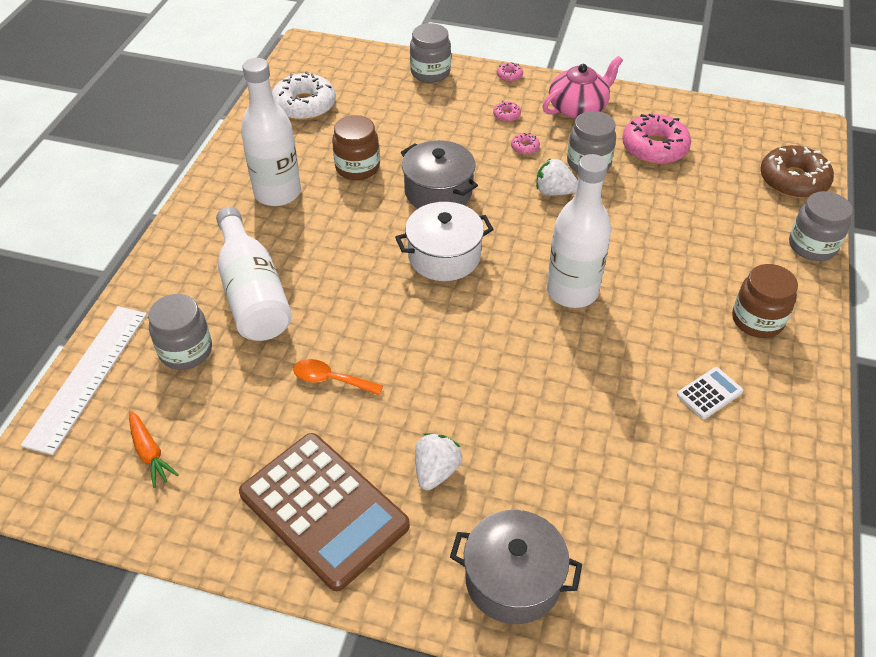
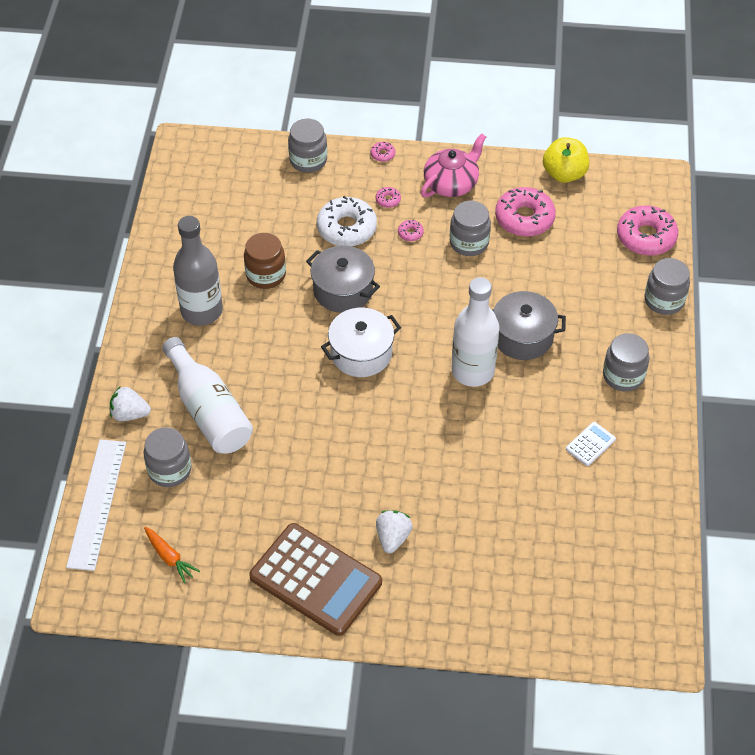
camera: 10 degrees left, 5 degrees up
(277, 193) = (201, 311): white bottle -> grey bottle
(304, 105) = (199, 213): white donut -> white donut (346, 228)
(330, 380) = (294, 477): orange spoon -> none
(513, 580) = (464, 607): grey pot -> grey pot (522, 336)
(554, 192) = (443, 276): white strawberry -> white strawberry (130, 414)
(703, 112) = (564, 174): none -> yellow apple
(757, 320) = (623, 376): brown jar -> grey jar
(793, 180) = (646, 237): brown donut -> pink donut

